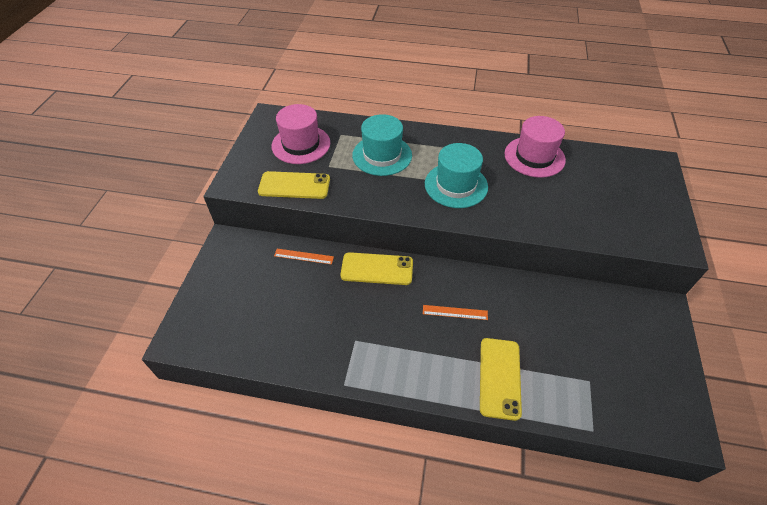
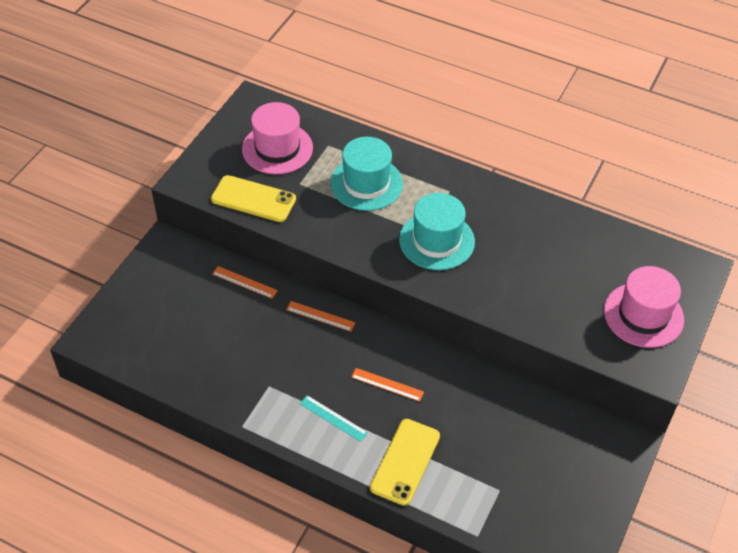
camera: 15 degrees right, 0 degrees up
(377, 269) = (320, 316): yellow phone -> orange ruler
(422, 354) = (333, 418): none -> turquoise ruler
(534, 157) = (548, 226): pink hat -> pink hat (643, 315)

